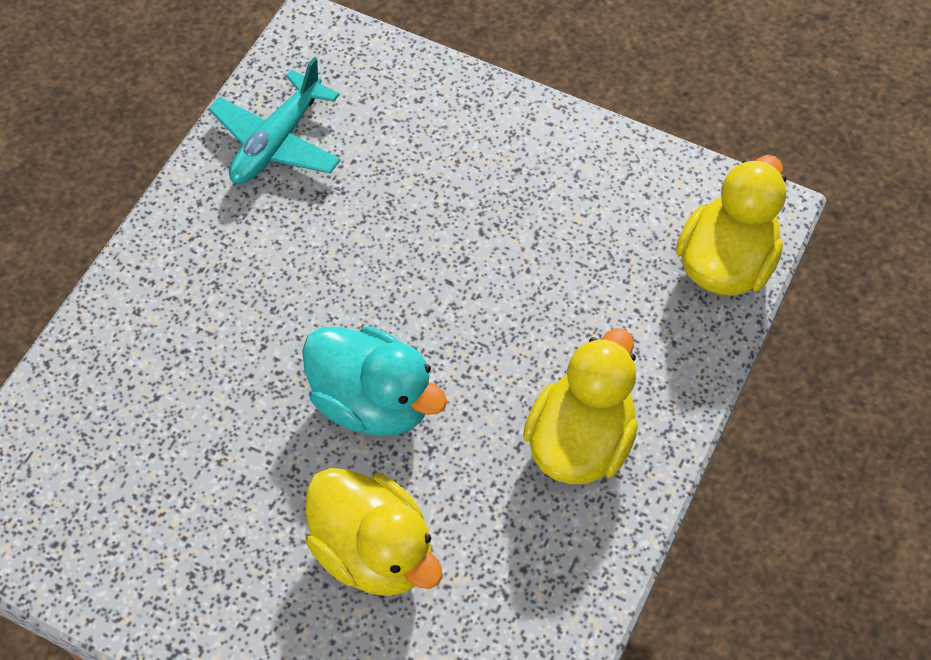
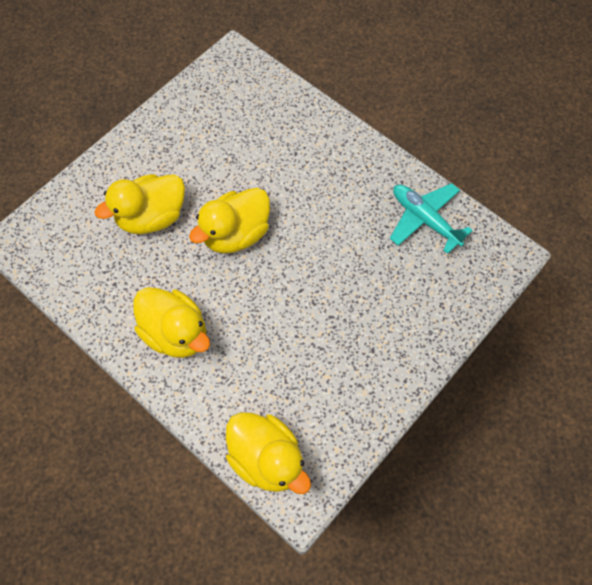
camera: 105 degrees right, 5 degrees up
(373, 401) = (236, 234): turquoise duck -> yellow duck

